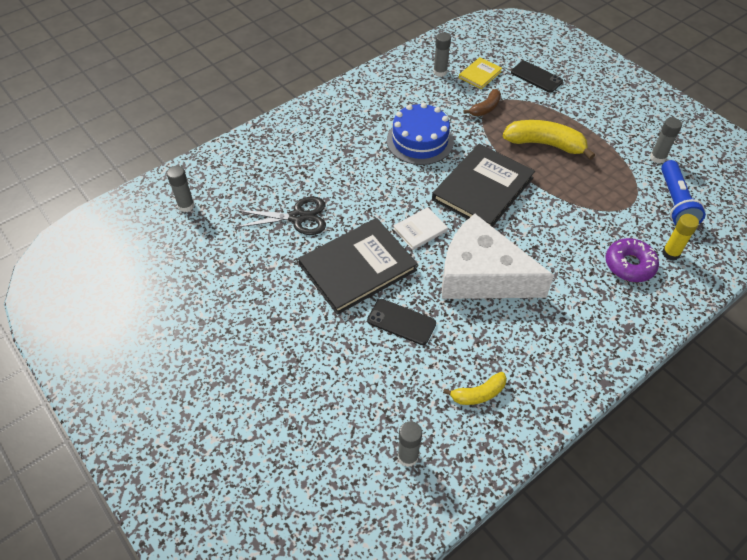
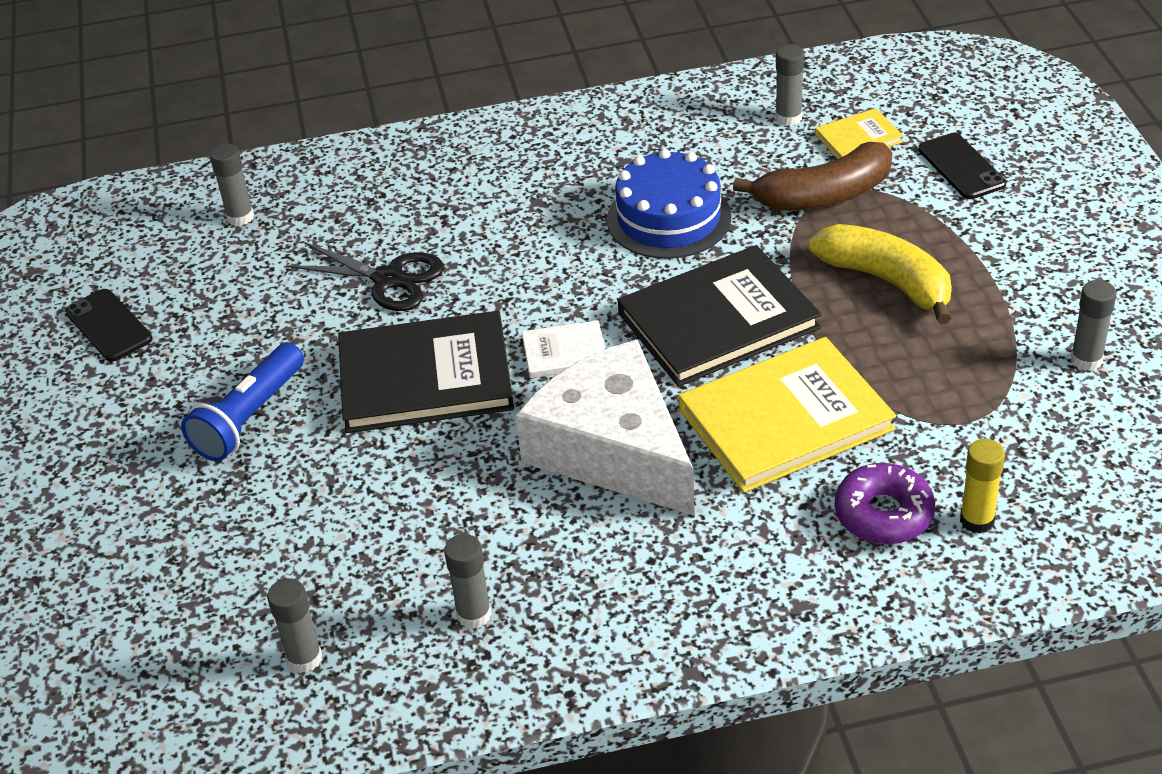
camera: 30 degrees right, 10 degrees down
(401, 322) = (434, 475): black phone -> black phone (109, 326)
(478, 394) = (474, 614): yellow banana -> grey glue stick
(485, 108) = (824, 196): brown banana -> brown banana, size x1.77
(551, 231) = (785, 419): none -> yellow book
(675, 202) = (1057, 442): blue flashlight -> blue flashlight (249, 417)

